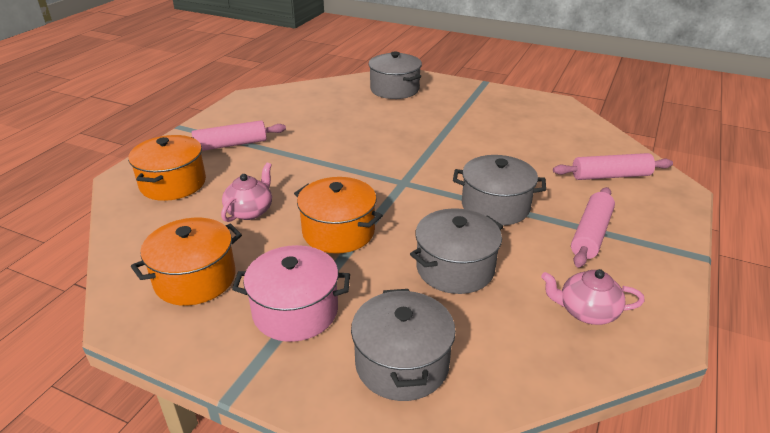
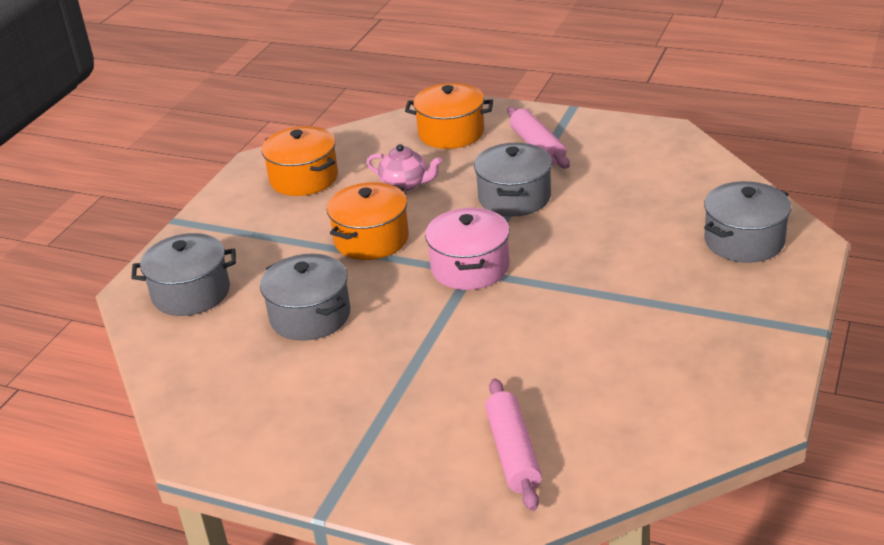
camera: 90 degrees right, 0 degrees up
(295, 311) = (259, 233): pink pot -> pink pot (470, 268)
(495, 206) = (425, 343): grey pot -> grey pot (514, 197)
(586, 312) = (237, 402): pink teapot -> none
(590, 234) = (369, 418): pink rolling pin -> none

